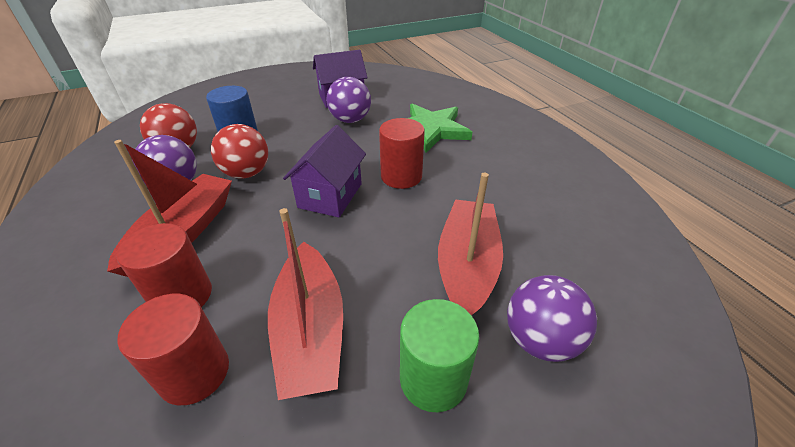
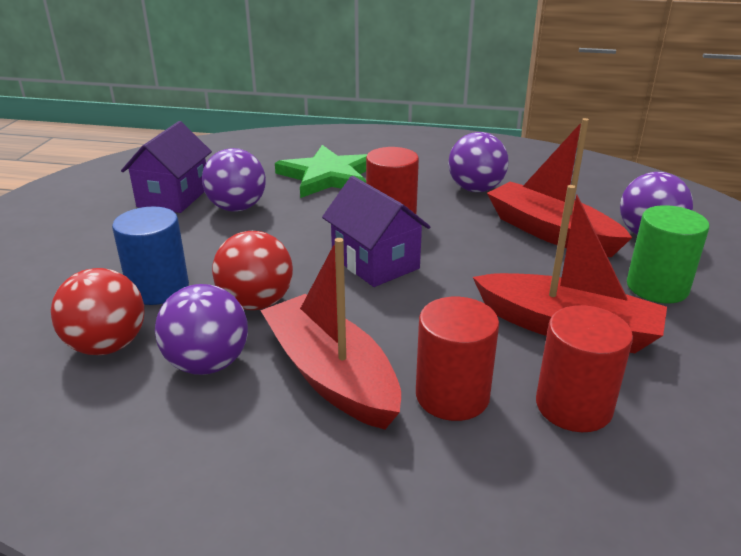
camera: 55 degrees left, 10 degrees down
(495, 197) = (475, 189): none -> purple ball

